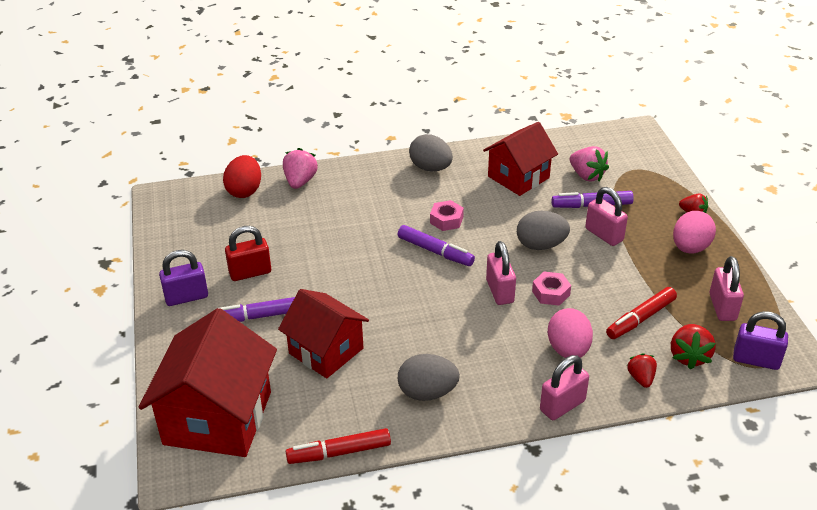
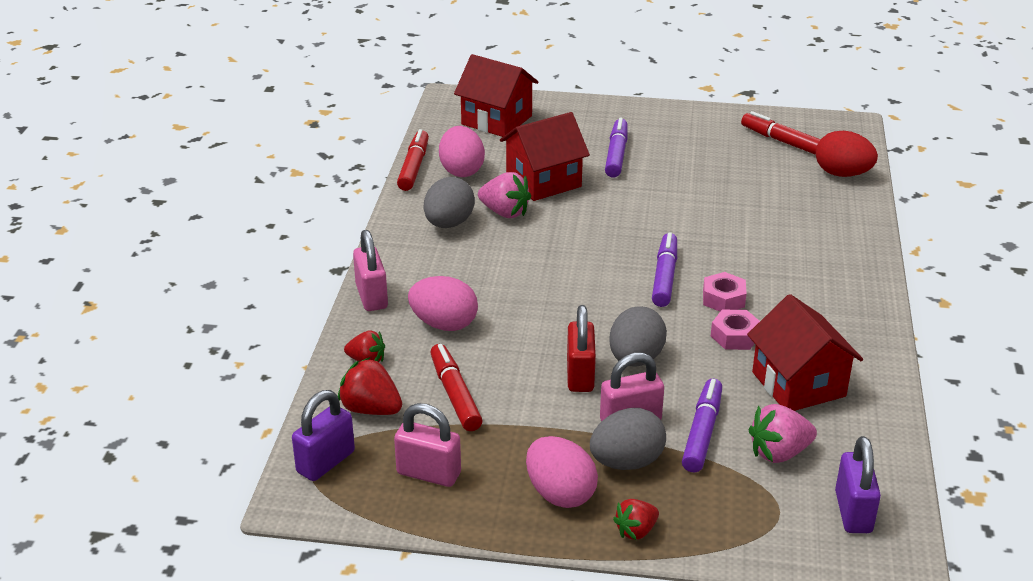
camera: 110 degrees right, 5 degrees down
(186, 297) = (667, 122): purple padlock -> purple padlock (853, 512)
(201, 226) = (783, 142): none -> red marker
(218, 418) = (496, 120): red house -> red house, size x0.66
(250, 272) = (688, 158): red padlock -> red padlock (580, 375)
(300, 181) = (849, 211): pink strawberry -> pink strawberry (505, 212)
(330, 413) = (461, 170): none -> pink egg
(430, 168) = (848, 313): grey egg -> grey egg (626, 462)
(435, 251) = (664, 277): purple marker -> purple marker turned 135 degrees clockwise
(499, 291) = (567, 304): pink padlock -> none
(551, 293) = (542, 340): pink nut -> pink nut (735, 336)

